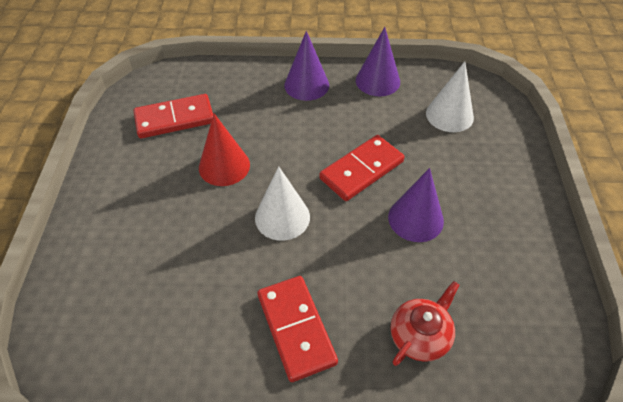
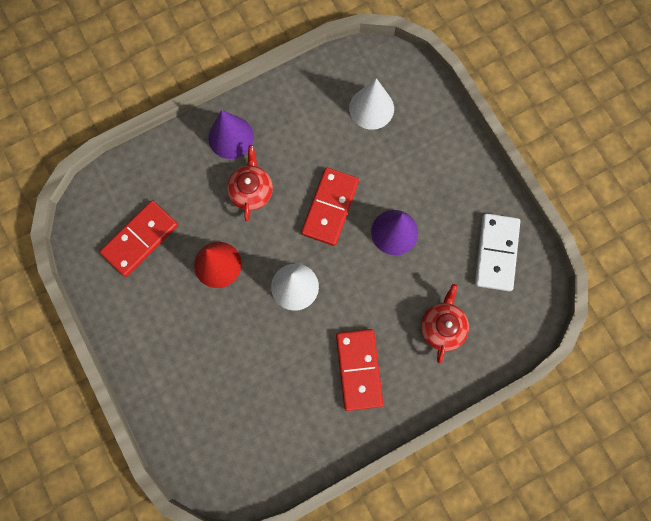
camera: 30 degrees left, 25 degrees up
(296, 126) = (251, 190): none -> red teapot
(296, 328) = (359, 369): red domino -> red domino turned 45 degrees clockwise
(377, 81) = (291, 99): purple cone -> none
(525, 292) = (496, 253): none -> white domino

